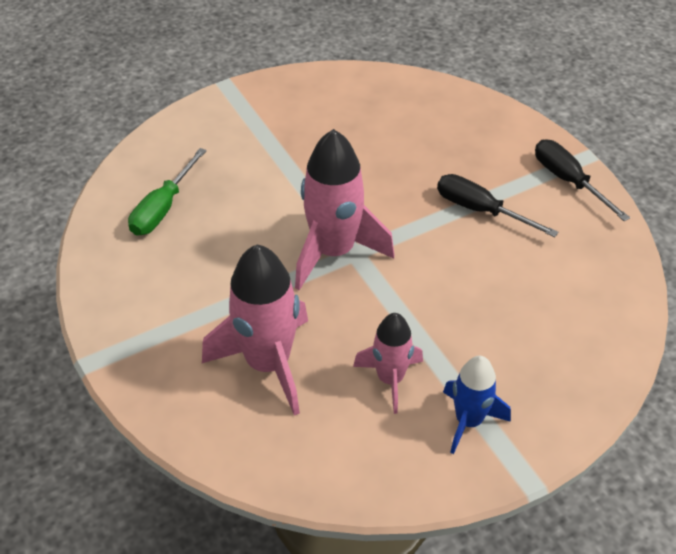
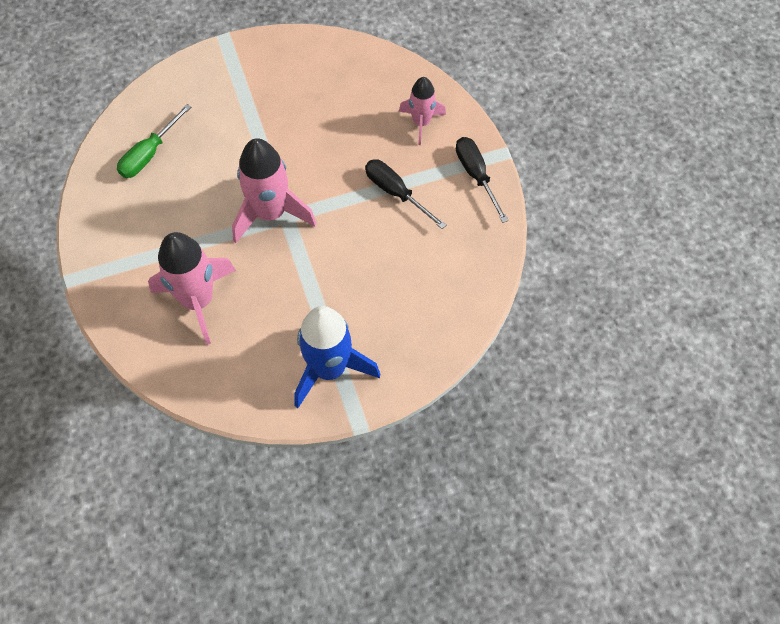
camera: 10 degrees right, 15 degrees up
(390, 379) = (283, 327): pink rocket -> pink rocket (421, 123)
(468, 421) = (329, 369): blue rocket -> blue rocket, size x1.68

